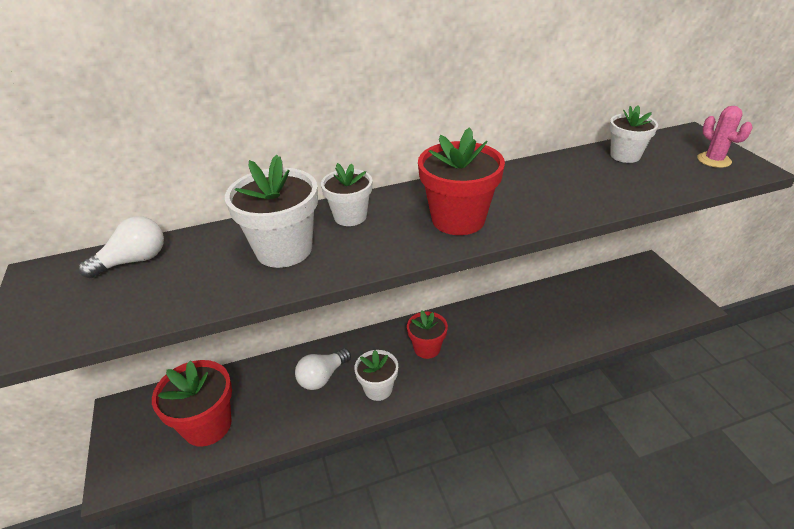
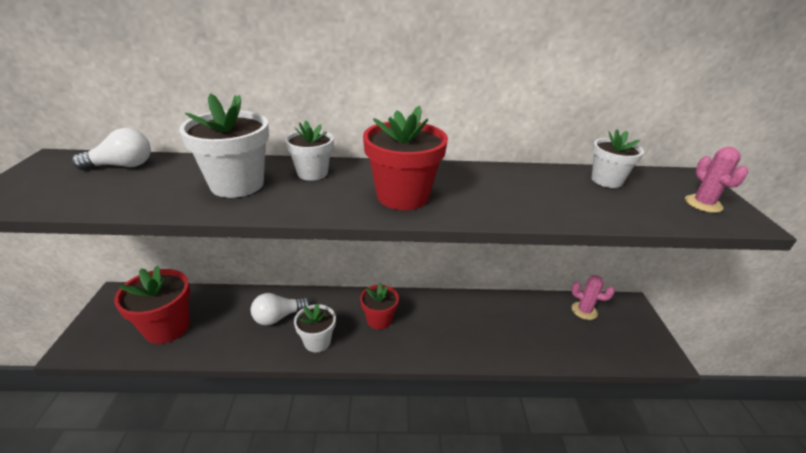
camera: 15 degrees right, 5 degrees down
(610, 282) = (584, 311): none -> pink cactus

